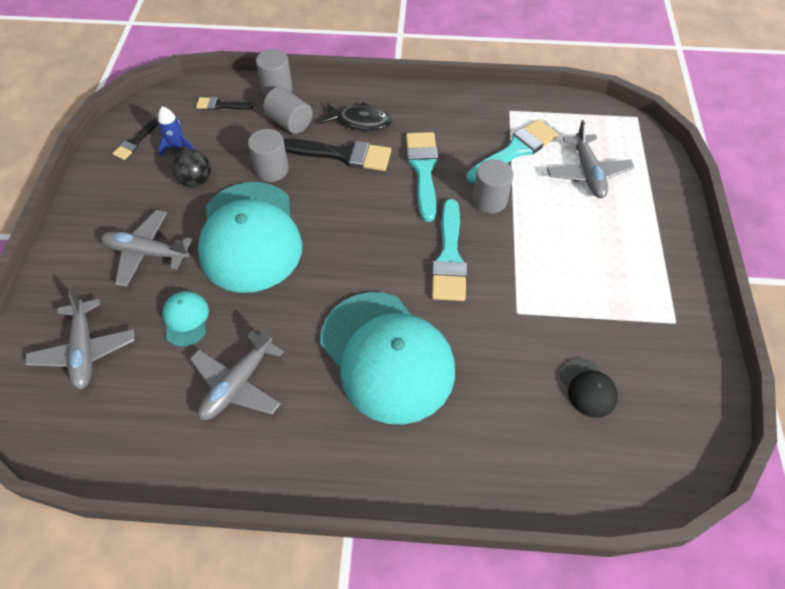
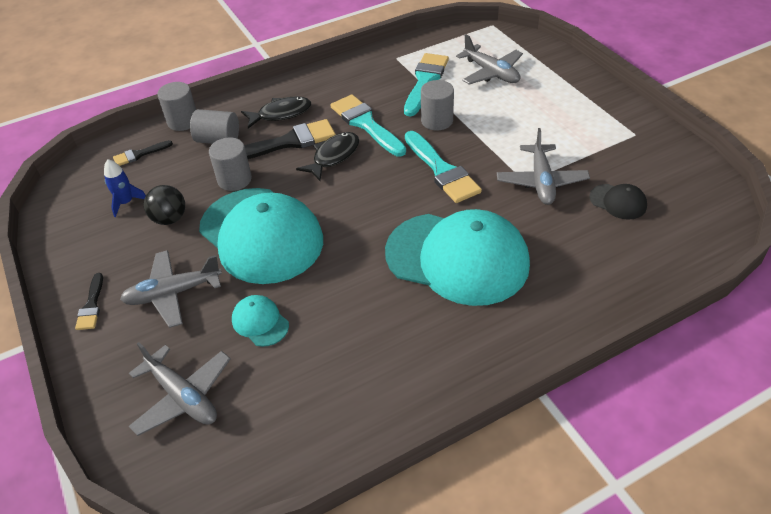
camera: 30 degrees left, 10 degrees down
(135, 142) = (77, 217): black brush -> black brush (91, 305)
(238, 384) = (353, 342): grey plane -> grey plane (541, 181)
(368, 190) = (333, 156): none -> black fish

